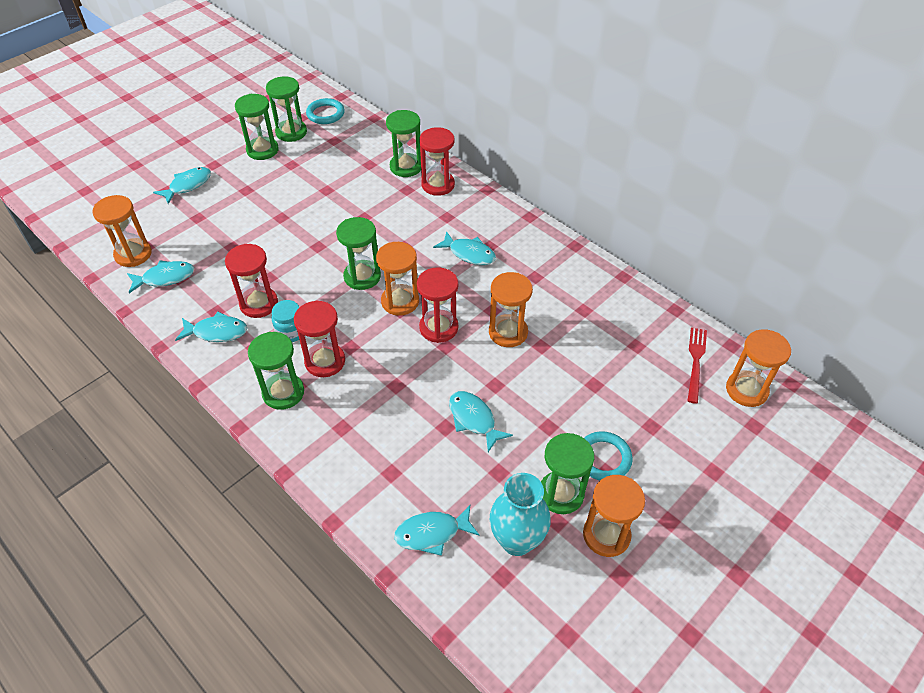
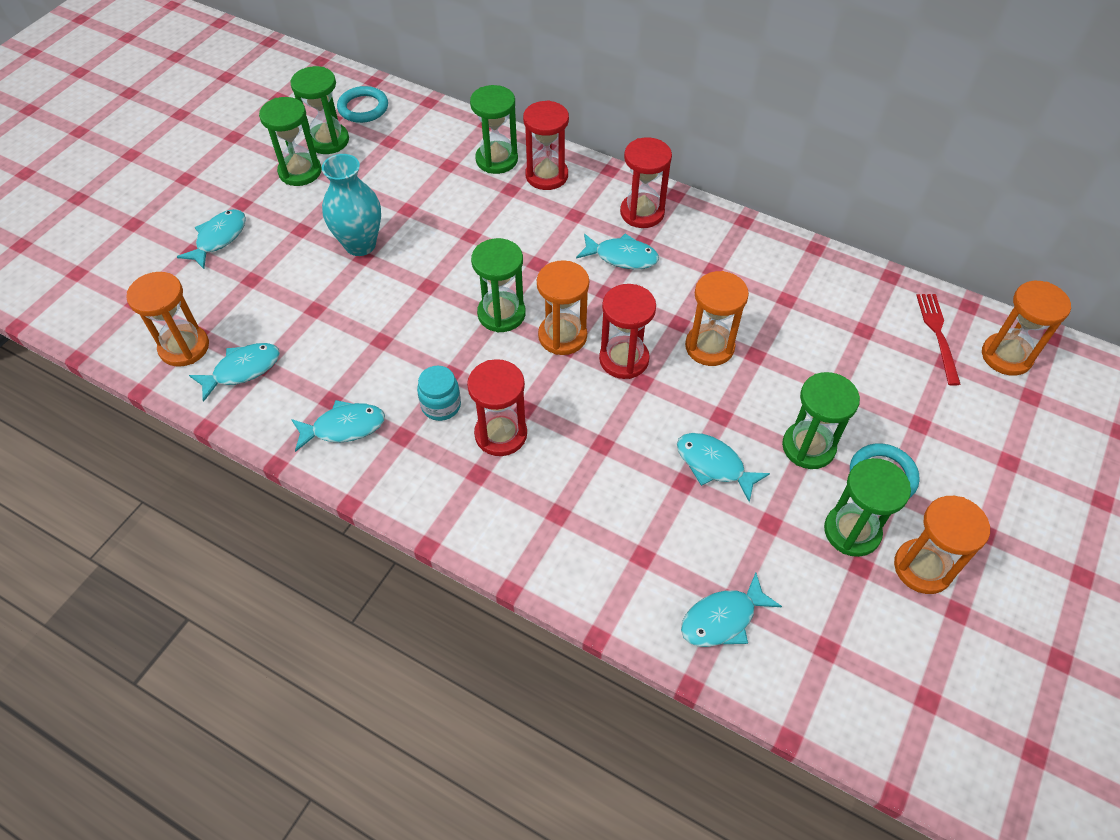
camera: 15 degrees left, 5 degrees up
(259, 304) = (383, 378): red hourglass -> red hourglass (642, 213)
(283, 393) = (465, 487): green hourglass -> green hourglass (808, 447)
(517, 540) = (825, 601): turquoise vase -> turquoise vase (360, 244)

